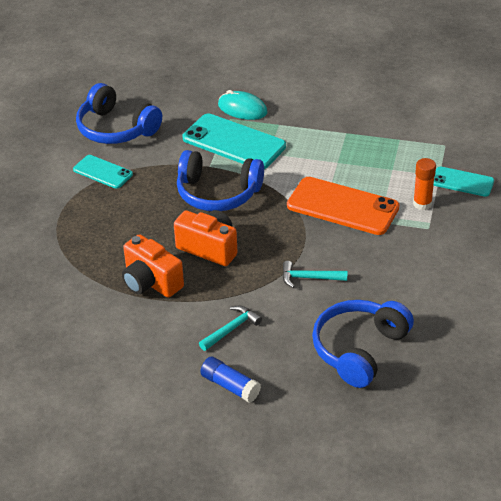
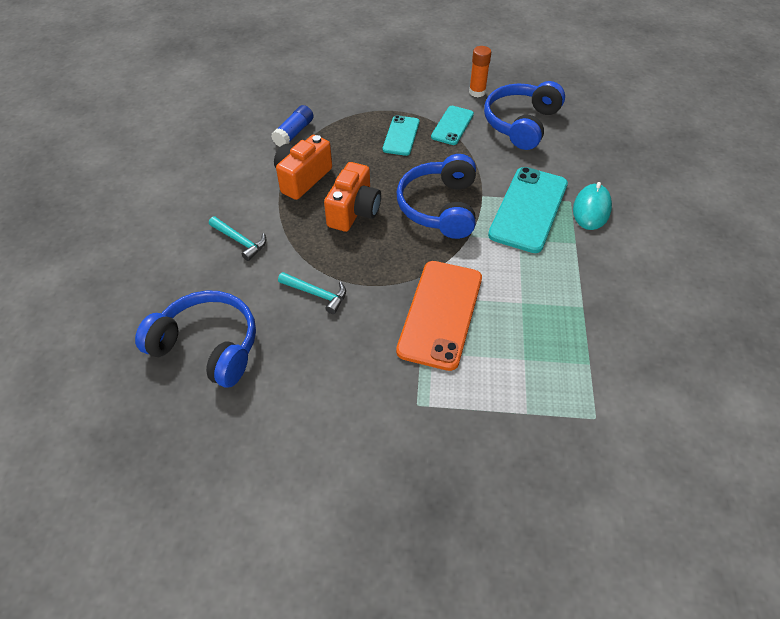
camera: 80 degrees right, 10 degrees up
(230, 386) = (165, 249): blue glue stick -> blue glue stick (294, 133)
(309, 278) = (316, 294): turquoise hammer -> turquoise hammer turned 120 degrees clockwise
(422, 204) = (463, 395): orange glue stick -> orange glue stick (477, 92)
(462, 182) = (519, 442): turquoise phone -> turquoise phone (401, 136)

